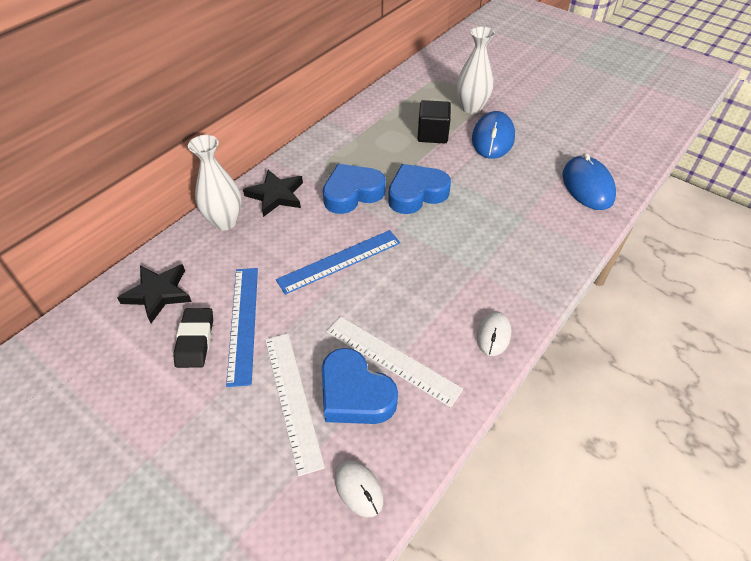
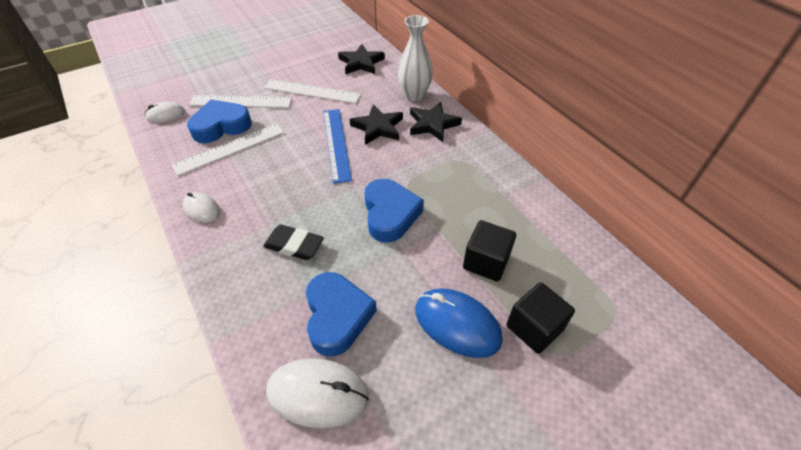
camera: 110 degrees right, 0 degrees up
(195, 340) = (313, 73): black eraser -> black eraser (294, 245)
(243, 323) = (312, 91): blue ruler -> white ruler
(297, 236) = (378, 127): none -> black star
(352, 193) = (413, 169): blue heart -> blue heart (337, 316)
(471, 108) = (534, 328): white vase -> black cube
(587, 186) = (318, 393): blue mouse -> white mouse

